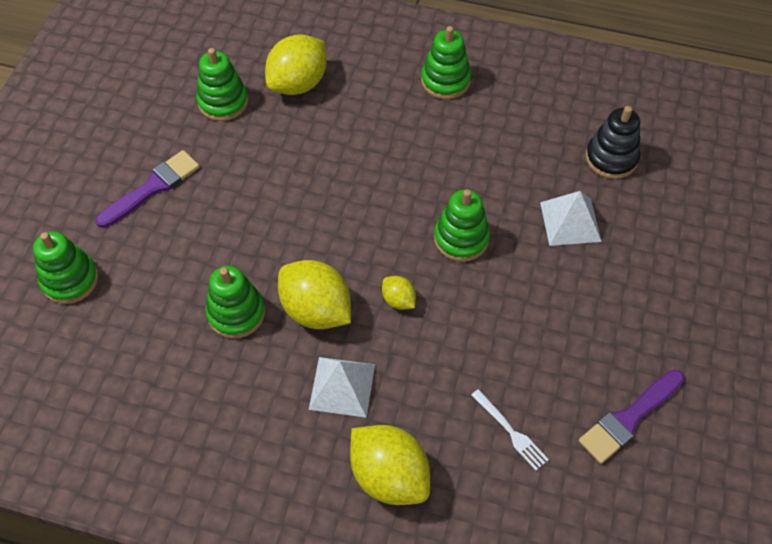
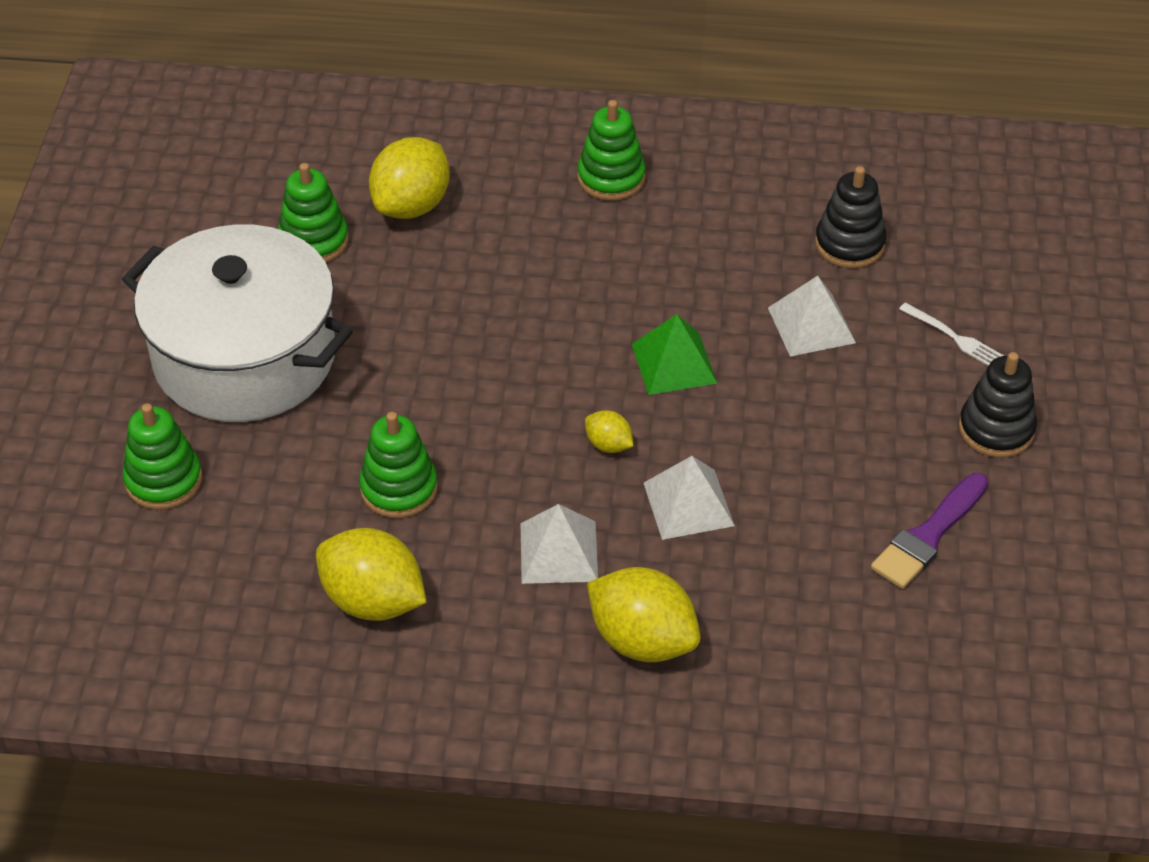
camera: 10 degrees left, 10 degrees down
(152, 188) = (245, 357): purple brush -> white pot
(316, 310) = (503, 470): yellow lemon -> yellow lemon (373, 601)
(448, 360) = (688, 504): none -> white pyramid
(461, 238) = (674, 363): green stacking toy -> green pyramid
(511, 432) = (785, 571): white fork -> white fork (955, 337)
(697, 332) = (996, 429): none -> black stacking toy

